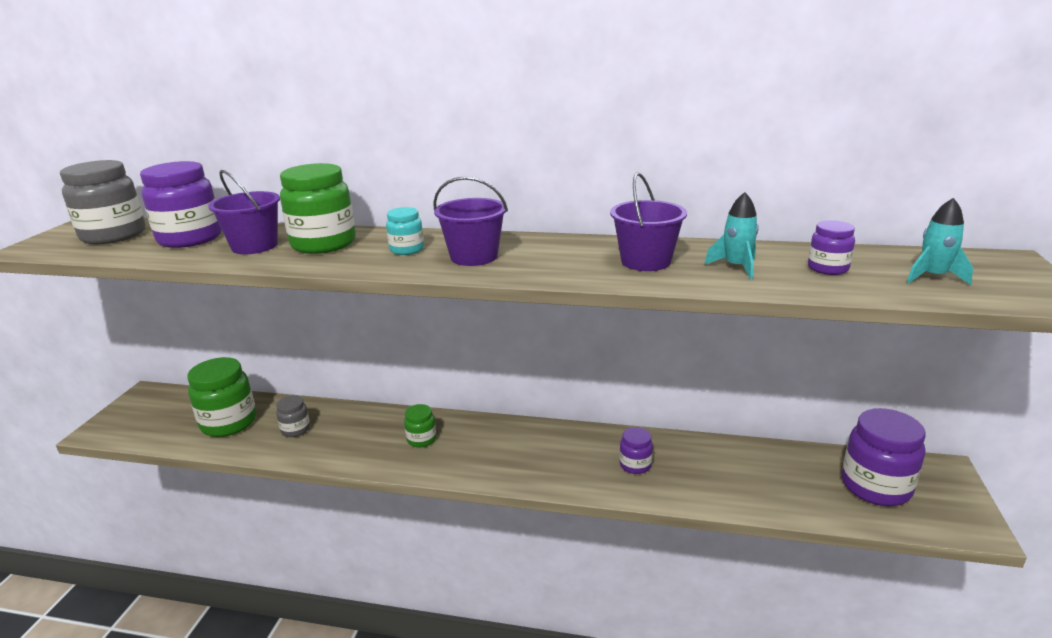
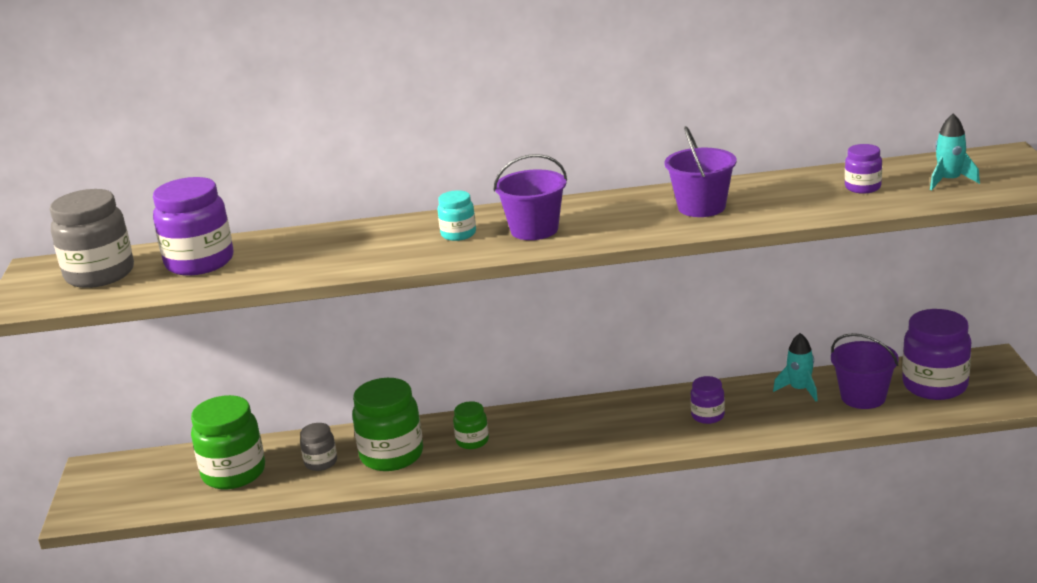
camera: 15 degrees left, 0 degrees up
(254, 246) = (287, 258): purple bucket -> purple bucket (863, 397)
(323, 244) = (362, 243): green jar -> green jar (392, 455)
(736, 267) = (785, 199): turquoise rocket -> turquoise rocket (799, 390)

